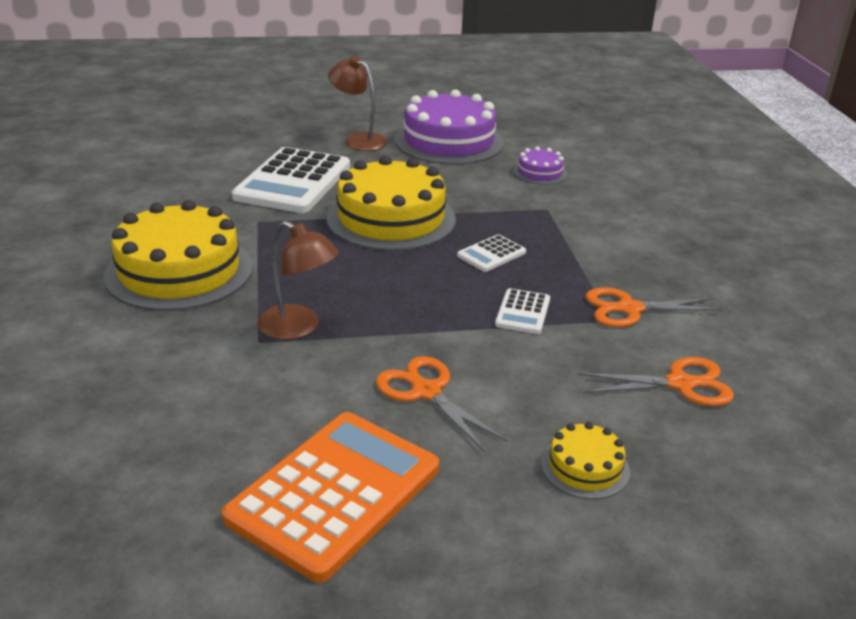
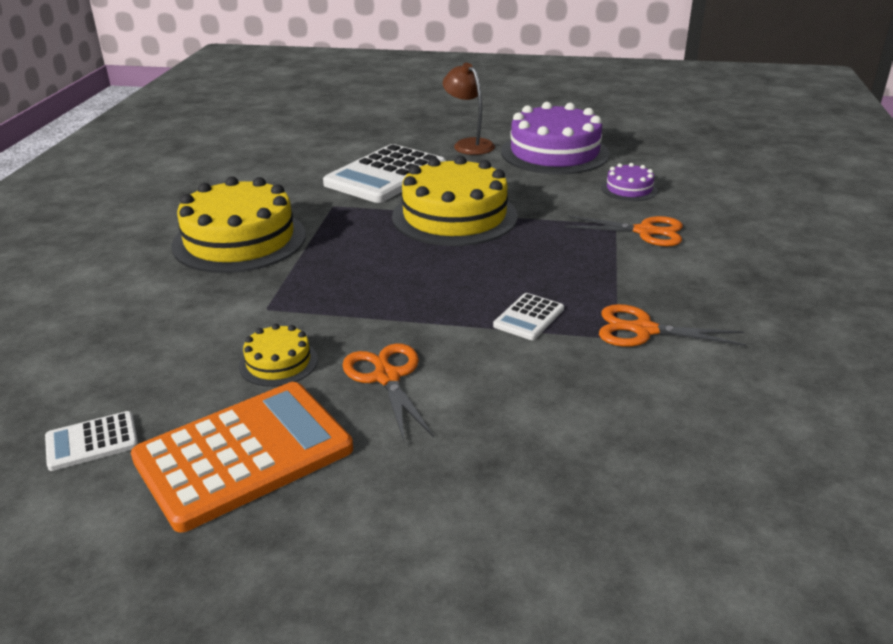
camera: 20 degrees right, 0 degrees up
(298, 328) = (308, 302): brown lamp -> none
(491, 254) = (531, 259): white calculator -> white calculator (92, 441)
(585, 467) = (498, 477): yellow cake -> yellow cake (278, 362)
(680, 384) = (653, 413): orange scissors -> orange scissors (645, 231)

